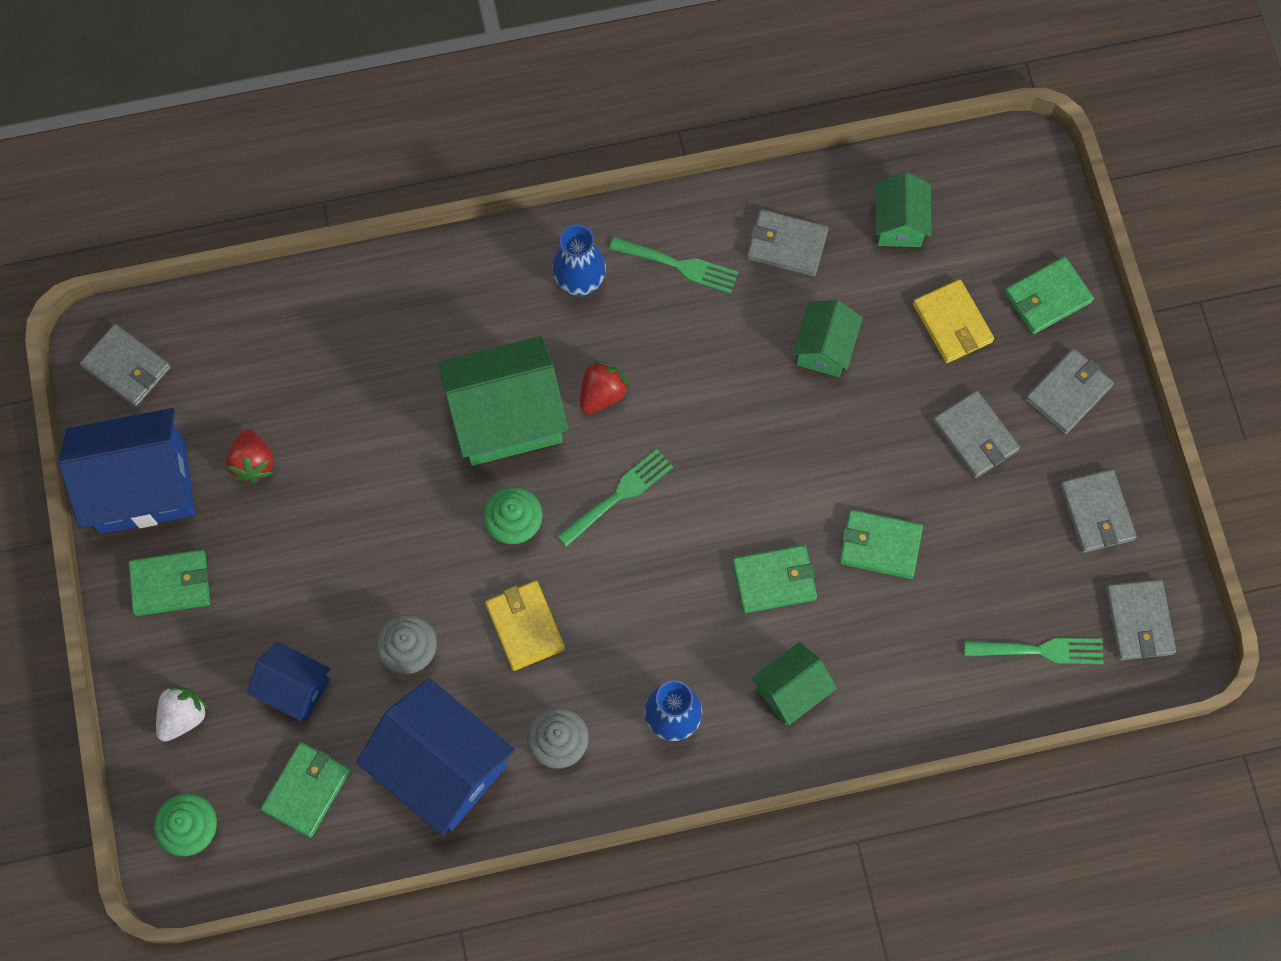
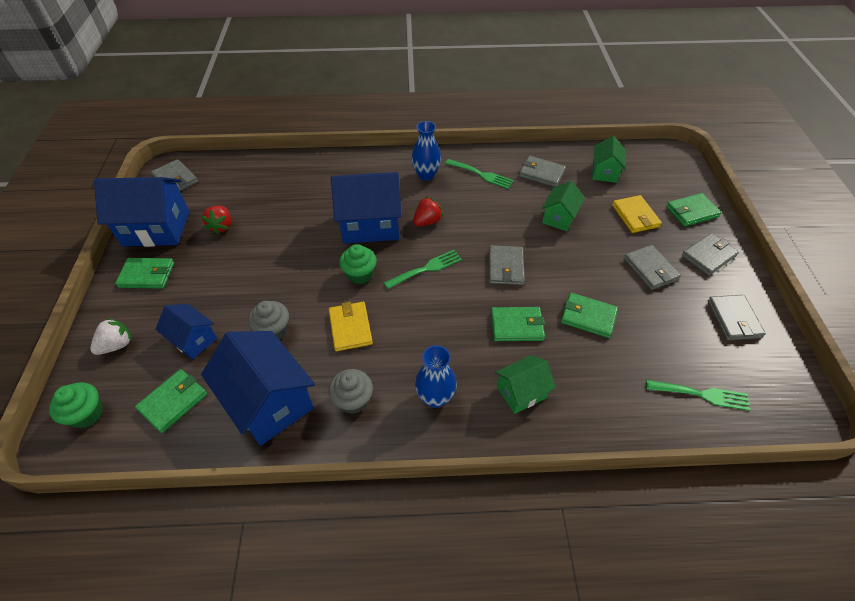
camera: 10 degrees right, 20 degrees down
(507, 417) = (370, 224): green house -> blue house
(1138, 621) = (772, 387): grey wallet -> grey wallet (505, 267)

